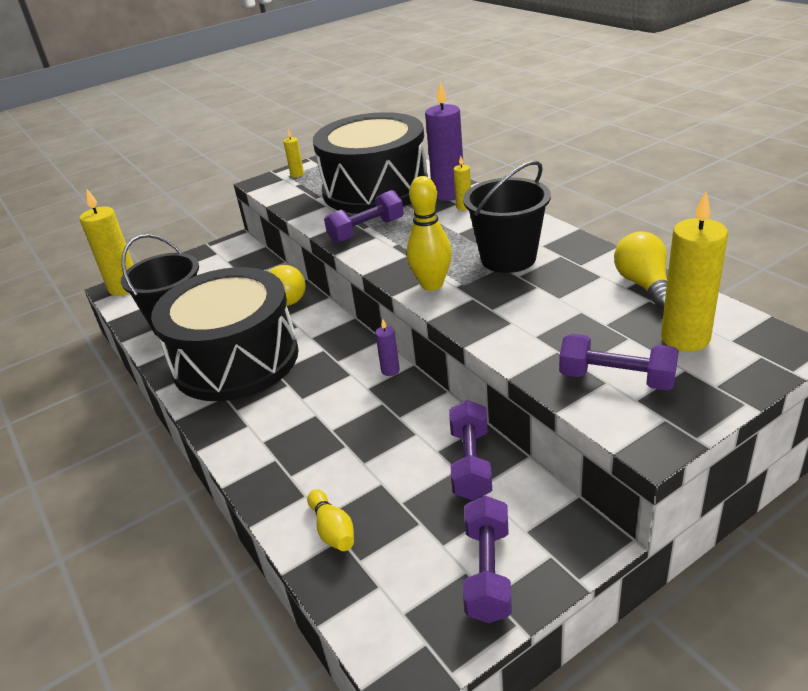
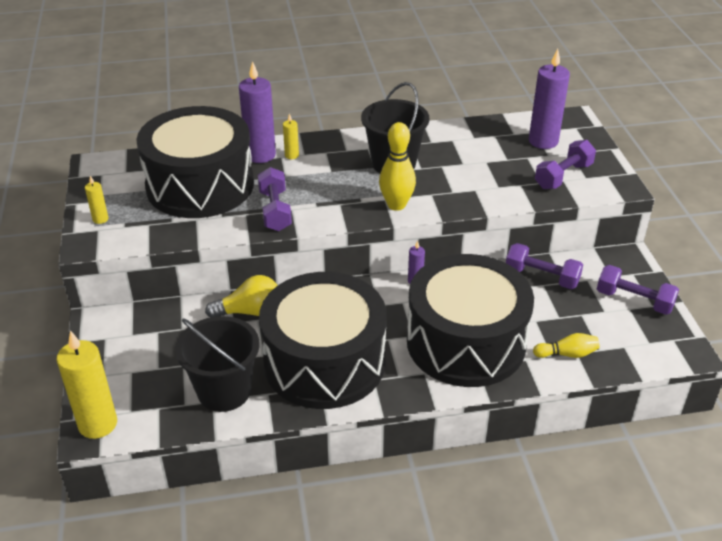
camera: 70 degrees left, 5 degrees up
(310, 438) = (466, 342): none -> black drum
(644, 285) = (477, 131): yellow light bulb -> none
(685, 338) = (543, 141): yellow candle -> purple candle

